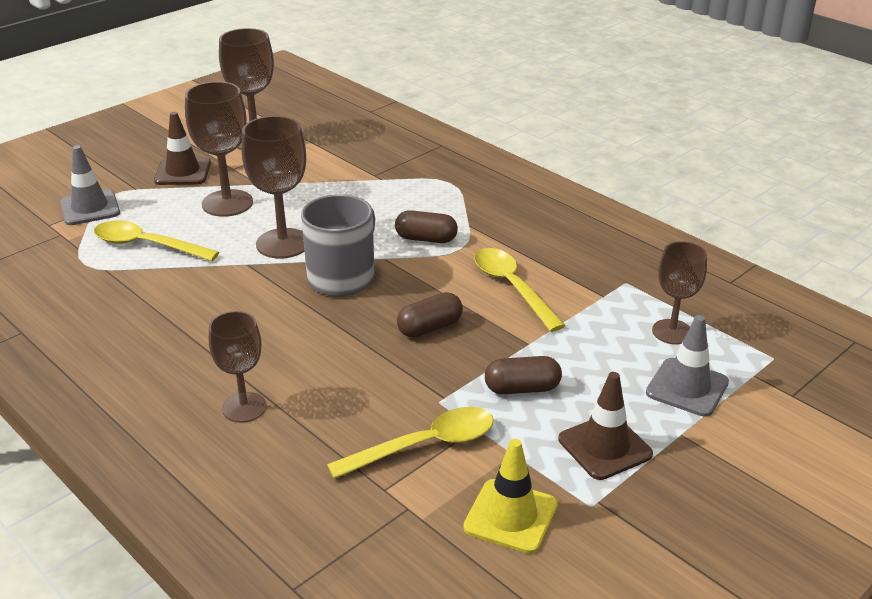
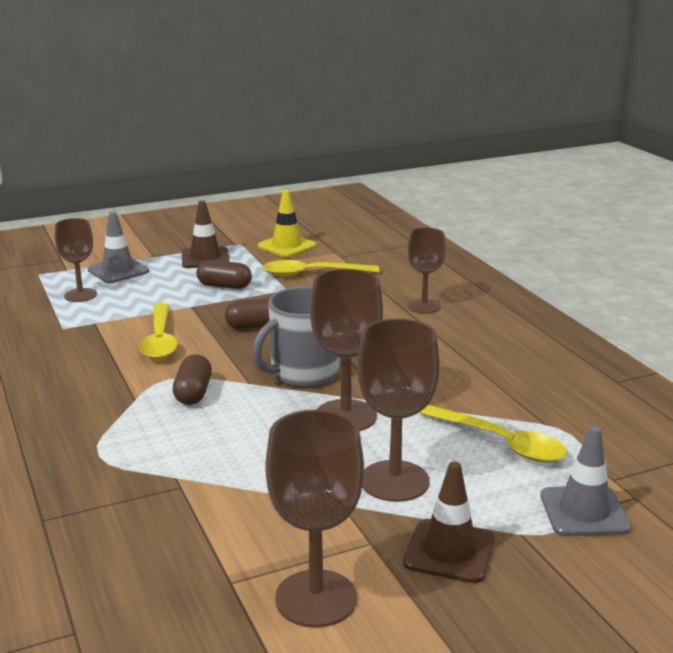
camera: 160 degrees left, 10 degrees down
(426, 239) = (193, 393): brown capsule -> brown capsule turned 60 degrees clockwise

